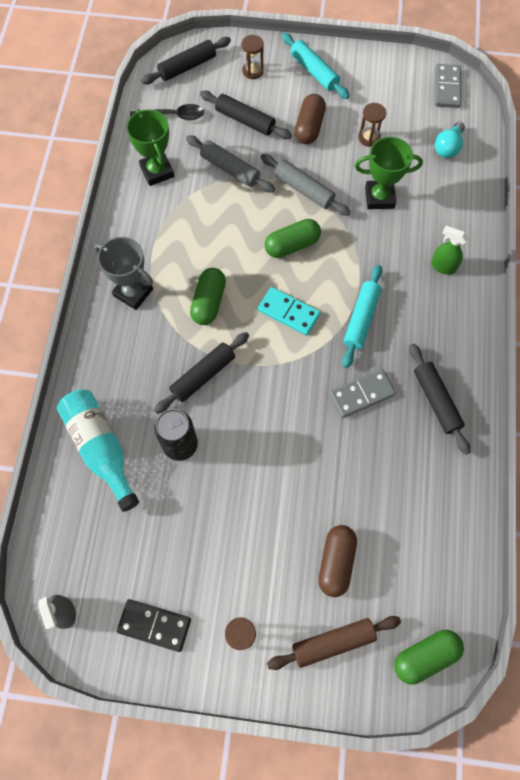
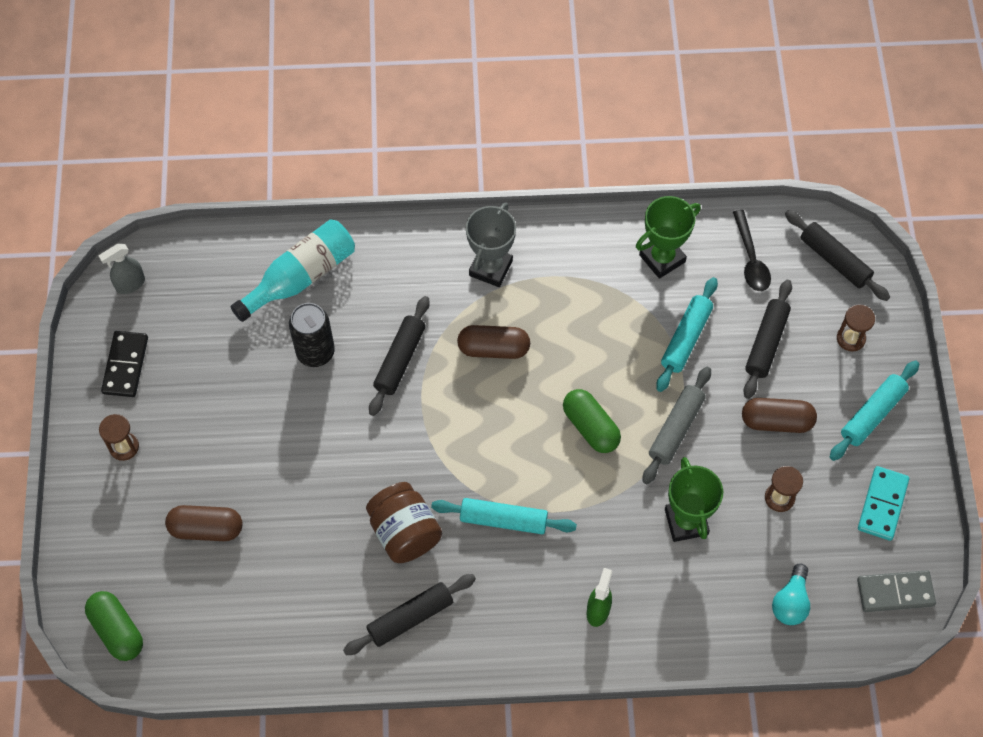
camera: 80 degrees right, 5 degrees down
(203, 375) = (400, 359): black rolling pin -> black rolling pin turned 75 degrees clockwise
(209, 302) = (493, 349): green capsule -> brown capsule
(230, 169) = (686, 338): grey rolling pin -> turquoise rolling pin
(288, 312) = (497, 437): turquoise domino -> turquoise domino (882, 504)
(333, 642) = (123, 536): brown rolling pin -> none
(362, 394) = (404, 532): grey domino -> brown jar
(448, 147) = (790, 602): turquoise light bulb -> turquoise light bulb turned 90 degrees counterclockwise

